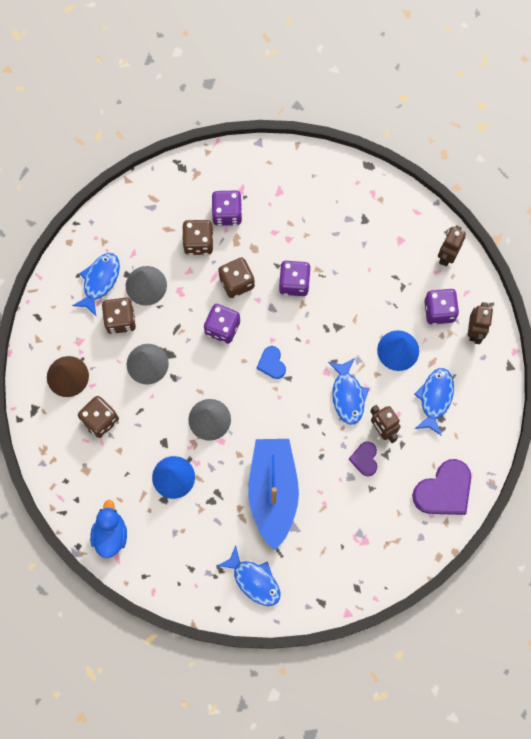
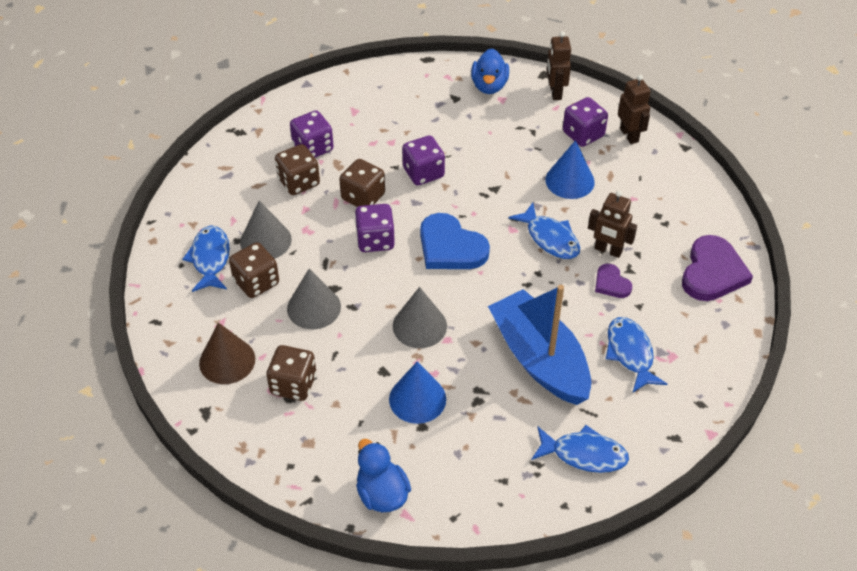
camera: 30 degrees left, 25 degrees down
(271, 363) = (450, 247): blue heart -> blue heart, size x1.88
(399, 221) = (489, 86): none -> blue duck
(435, 398) = (637, 202): blue fish -> blue fish (630, 353)

